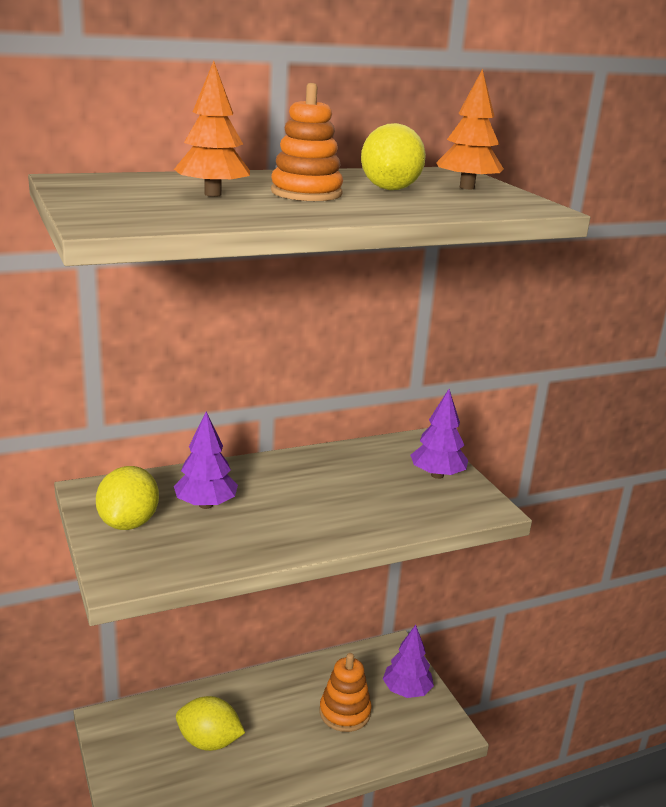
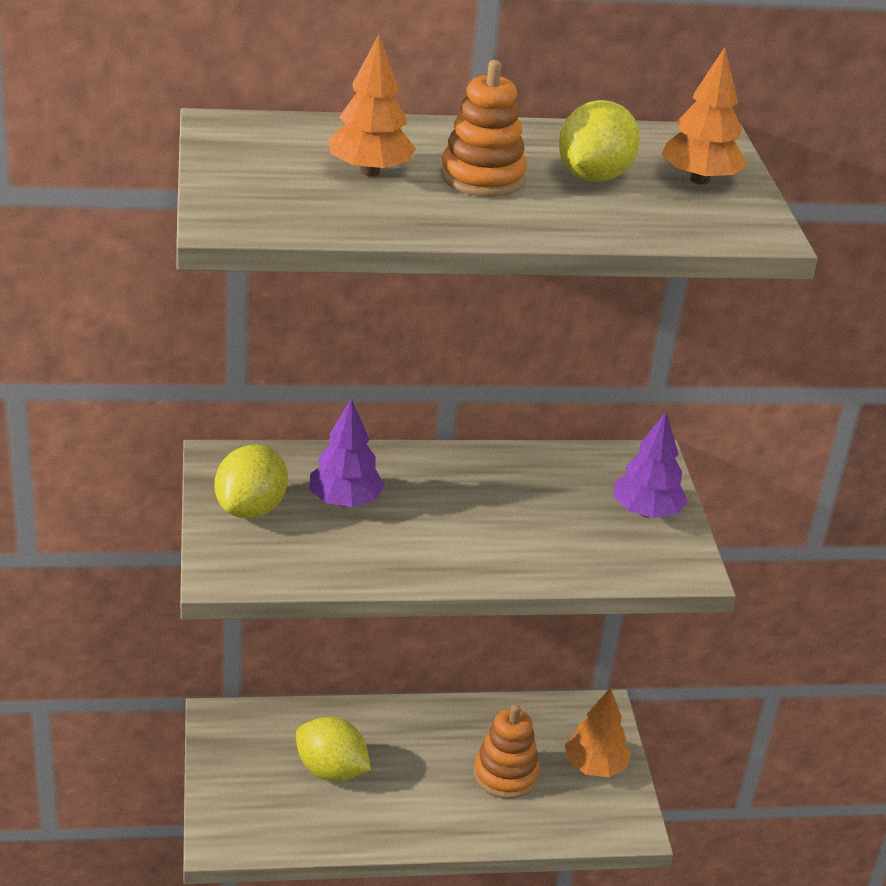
camera: 15 degrees right, 10 degrees up
(406, 691) = (594, 766): purple tree -> orange tree

